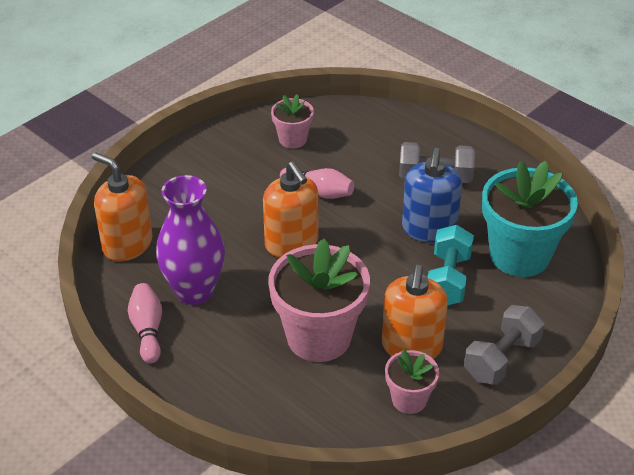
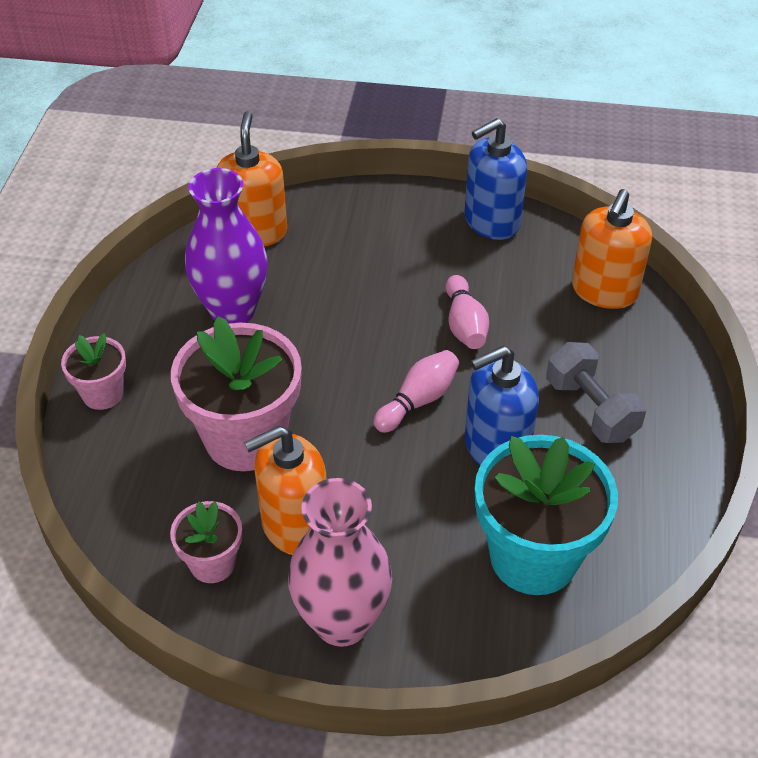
camera: 55 degrees right, 5 degrees up
(147, 330) = (155, 307): pink bowling pin -> pink bowling pin (418, 400)
(242, 134) = (491, 221): none -> blue soap dispenser
(291, 243) = (364, 345): orange soap dispenser -> orange soap dispenser (604, 291)
(292, 139) = (525, 262): pink flower pot -> pink flower pot (103, 394)
(448, 279) = (428, 506): turquoise dumbbell -> none
(501, 359) = (342, 622): grey dumbbell -> pink vase

